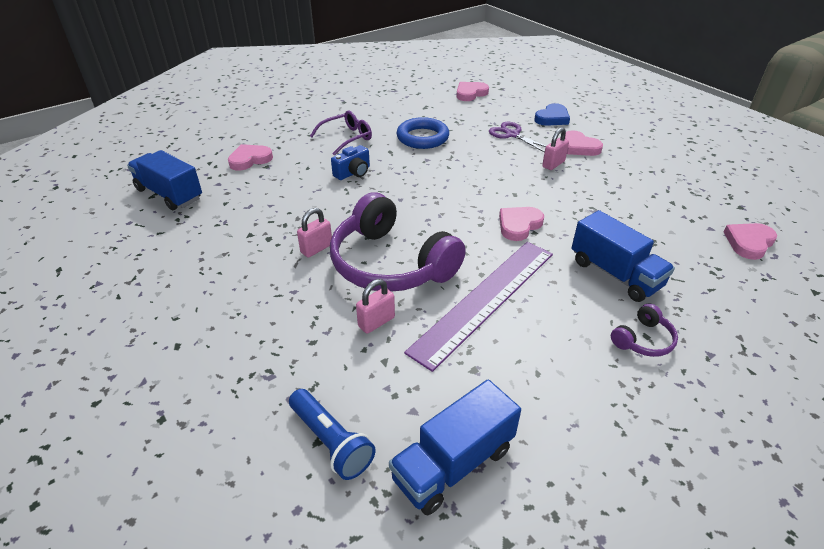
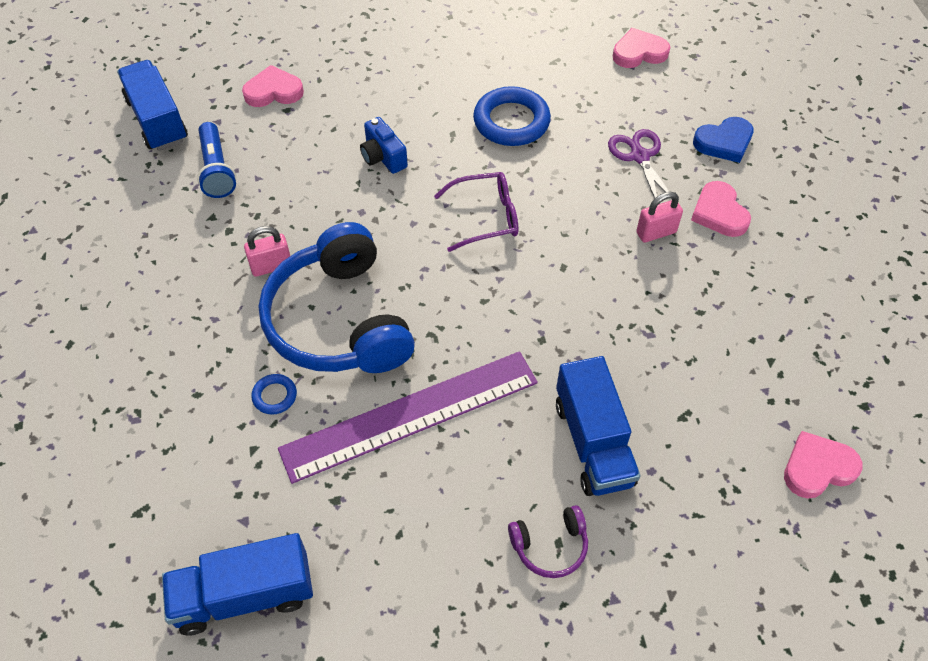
camera: 25 degrees right, 15 degrees up
(331, 441) = (150, 518): blue flashlight -> blue flashlight (217, 170)
(346, 138) = (412, 90): purple glasses -> purple glasses (486, 217)
(353, 173) = (383, 157): blue camera -> blue camera turned 75 degrees clockwise
(376, 322) = (274, 396): pink padlock -> blue ring
(390, 264) = (338, 321): purple headphones -> blue headphones
(519, 225) = (530, 321): pink heart -> none

